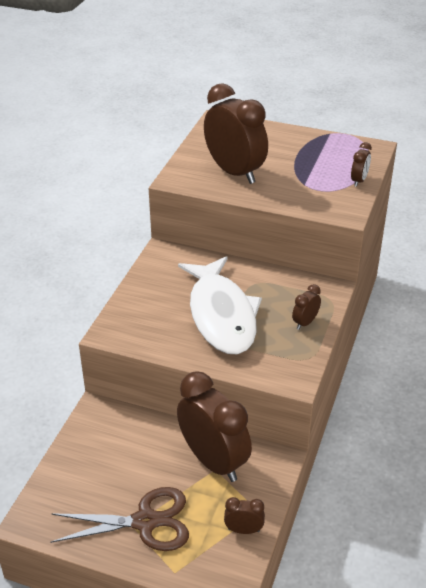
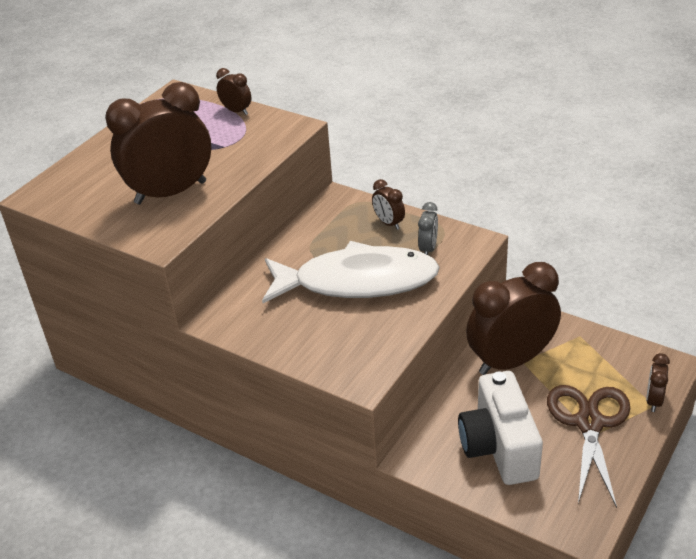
camera: 75 degrees left, 0 degrees up
(111, 461) = (499, 447): none -> white camera
(243, 530) = (603, 349): brown clock -> brown clock (654, 400)
(276, 351) = (428, 248): none -> grey clock

